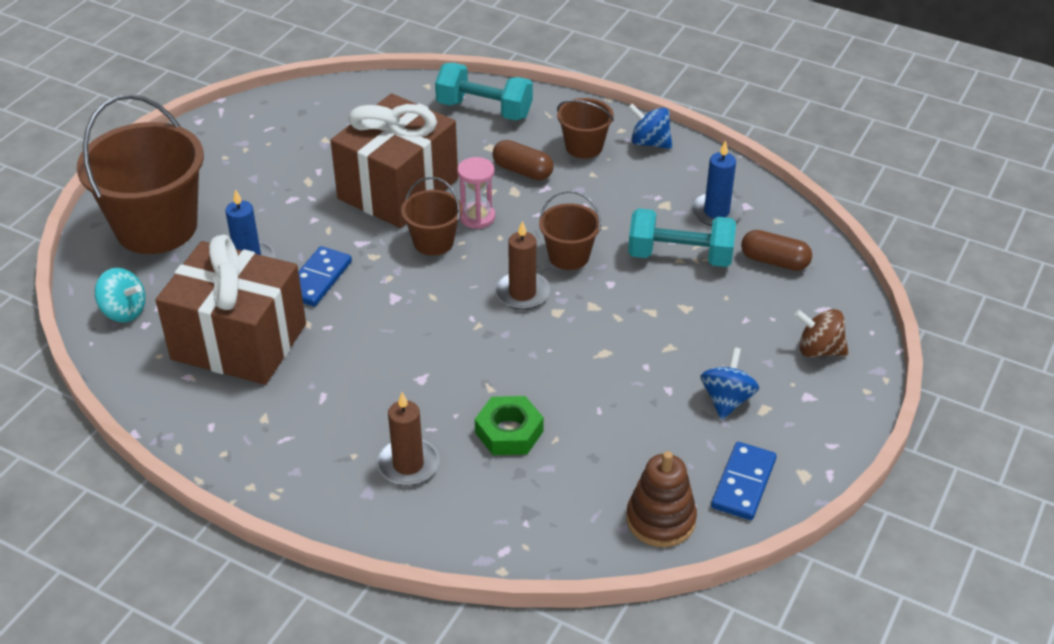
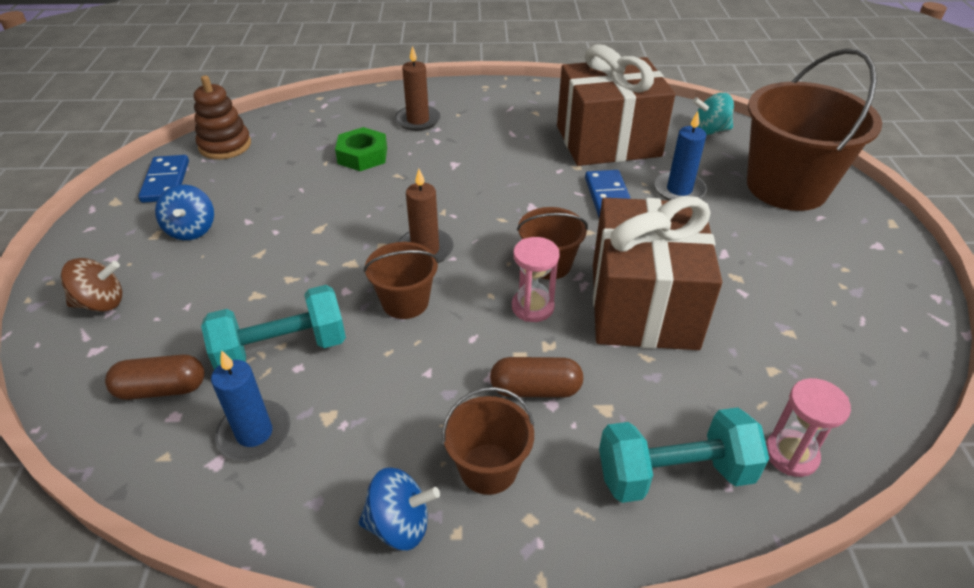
camera: 150 degrees right, 0 degrees up
(412, 94) = (791, 454): none -> pink hourglass

